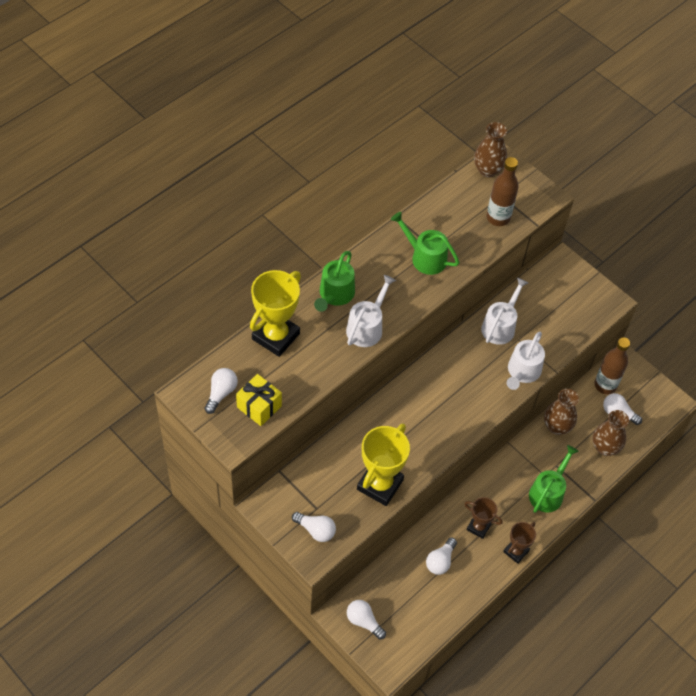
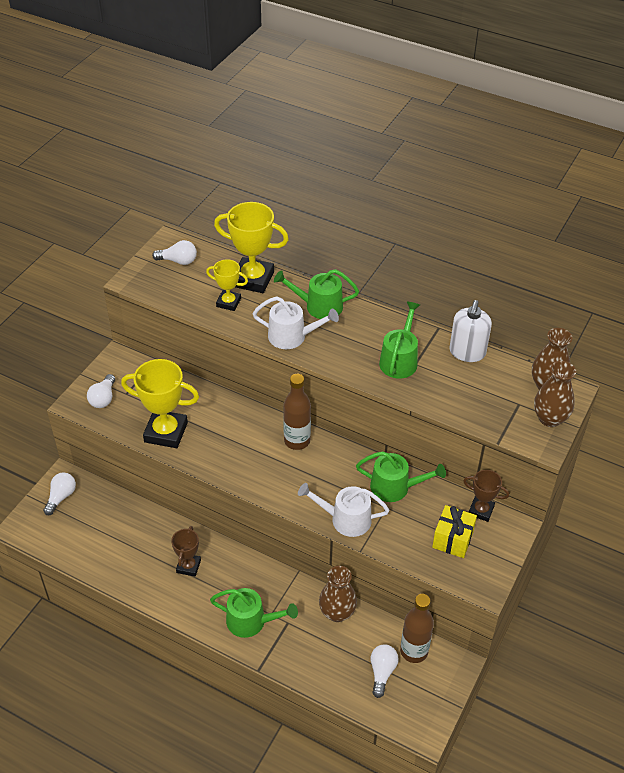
camera: 75 degrees right, 10 degrees down
(259, 406) = (173, 287): yellow gift -> yellow gift (452, 539)
(301, 365) = (228, 302): none -> yellow trophy
(433, 207) = (467, 352): none -> white soap dispenser
(440, 561) = (140, 542): white light bulb -> none
(498, 218) = (486, 407): brown bottle -> brown bottle (297, 441)
(500, 326) = (395, 487): white watering can -> green watering can
(516, 551) = (171, 606): brown trophy -> brown trophy (481, 510)
(605, 447) = (330, 667): brown vase -> brown vase (550, 418)

